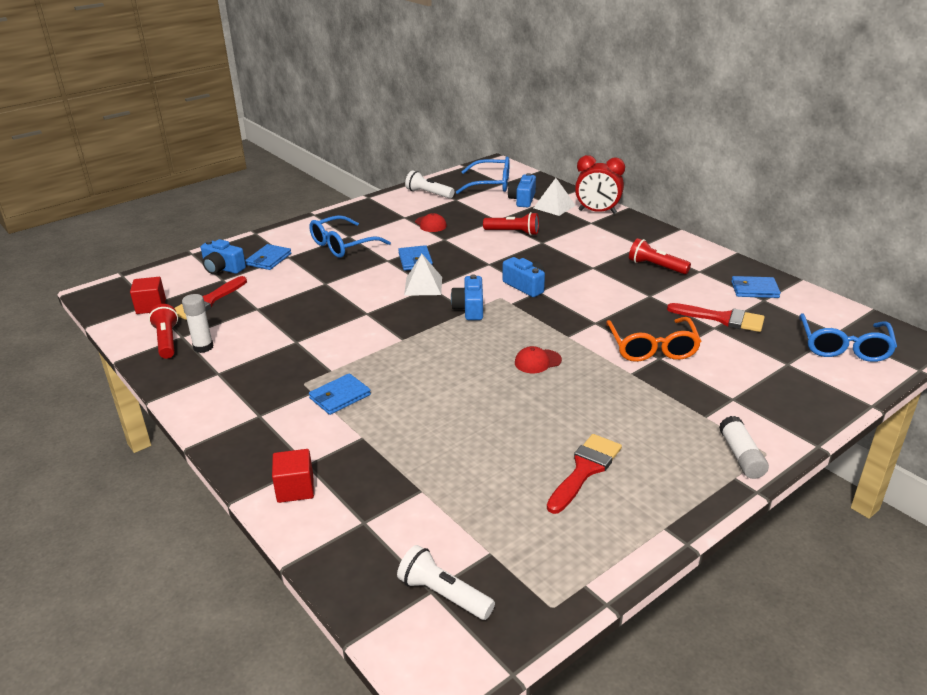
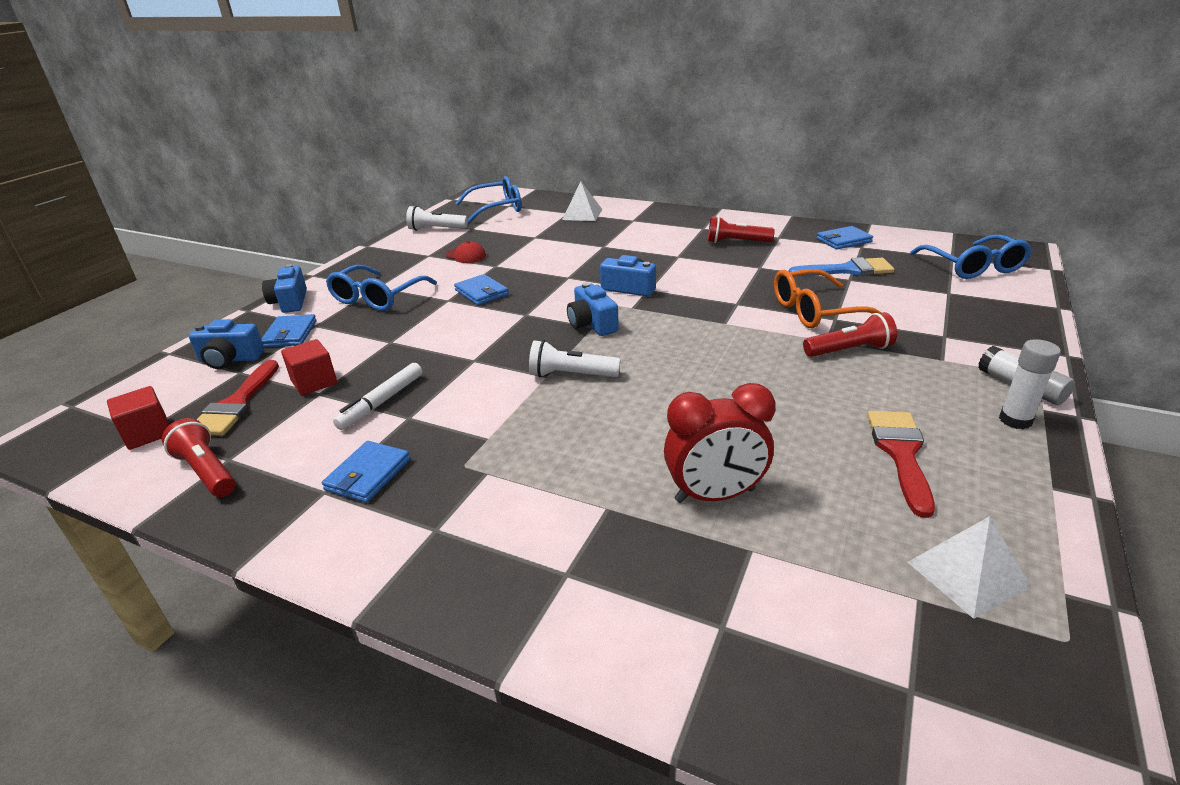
camera: 25 degrees left, 0 degrees up
(203, 347) = (274, 463): white glue stick -> white glue stick (1015, 420)
(288, 326) = (382, 402): none -> white marker
(295, 489) = (581, 617): red cube -> red cube (314, 382)
(340, 396) = (529, 466): blue wallet -> blue wallet (368, 475)
(423, 286) = (516, 315): white pyramid -> white pyramid (967, 574)
(443, 594) = (932, 688): white flashlight -> white flashlight (571, 375)
(513, 232) = (564, 244): red flashlight -> red flashlight (849, 350)
(522, 200) = (544, 215): blue camera -> blue camera (290, 302)
(537, 361) = (722, 356): red cap -> none
(597, 212) = (629, 210): red clock -> red clock (715, 495)
(652, 347) = (817, 311): orange glasses -> orange glasses turned 105 degrees clockwise
(722, 319) = (847, 270): red brush -> blue brush

